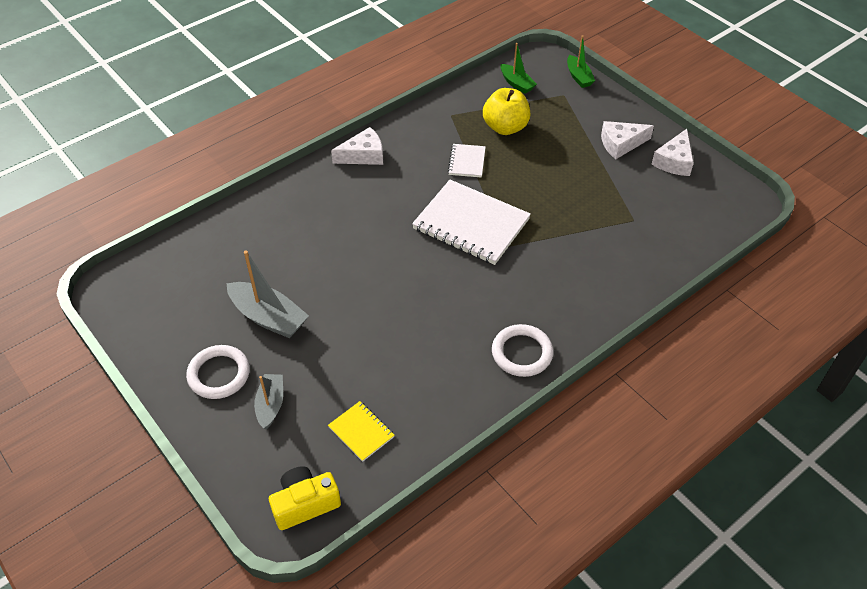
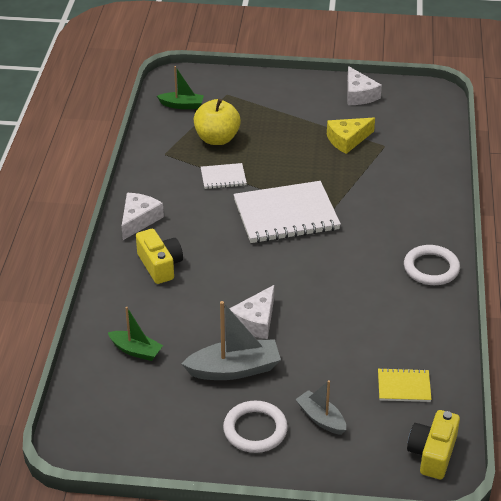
camera: 45 degrees left, 10 degrees down
(330, 200) = (160, 265): none -> yellow camera
(467, 162) = (223, 177): white notebook -> white notebook turned 60 degrees counterclockwise
(578, 77) = (220, 76): green boat -> green boat (136, 351)
(608, 194) = (347, 140): none -> yellow cheese
(621, 144) = (311, 104): white cheese -> white cheese (256, 321)

